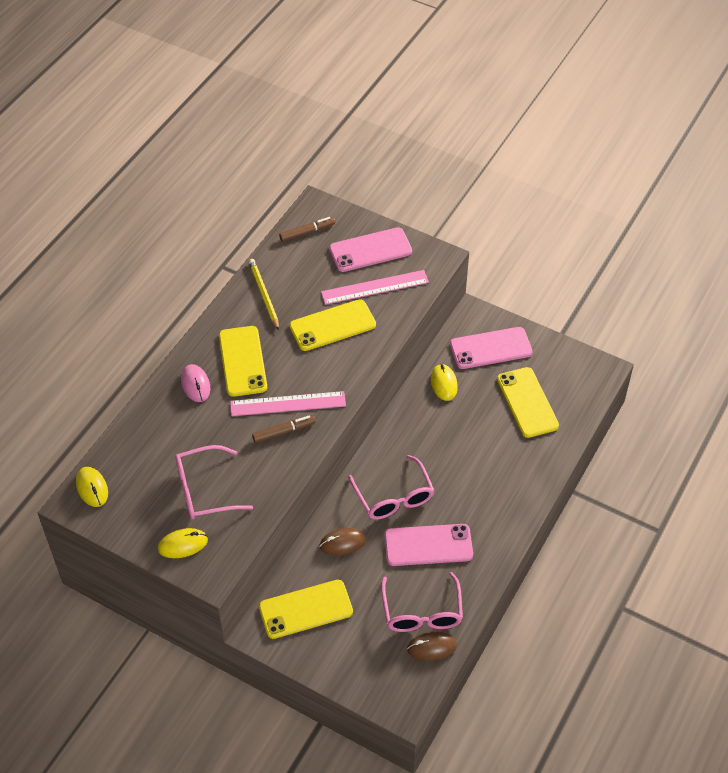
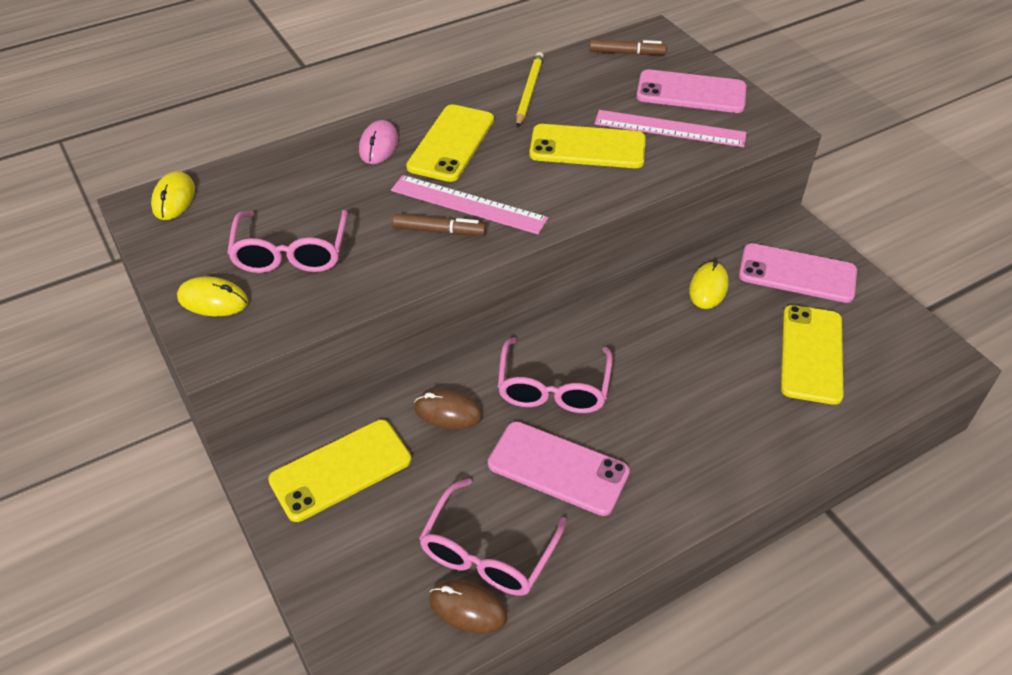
camera: 30 degrees right, 5 degrees down
(204, 490) = (291, 253): pink glasses -> pink glasses turned 105 degrees counterclockwise
(305, 609) = (340, 470): yellow phone -> yellow phone turned 45 degrees counterclockwise

